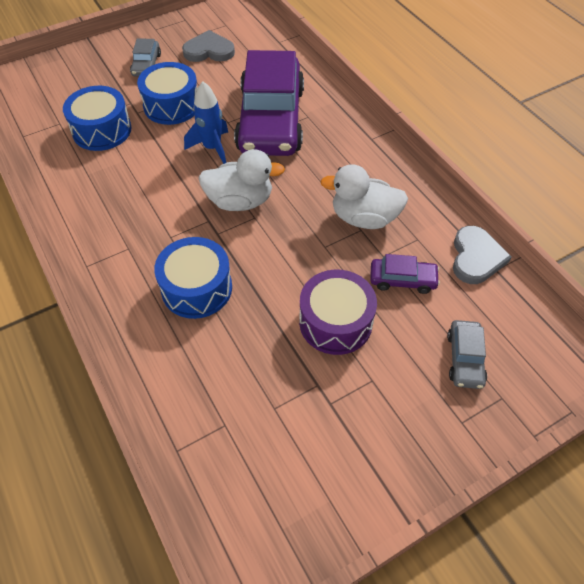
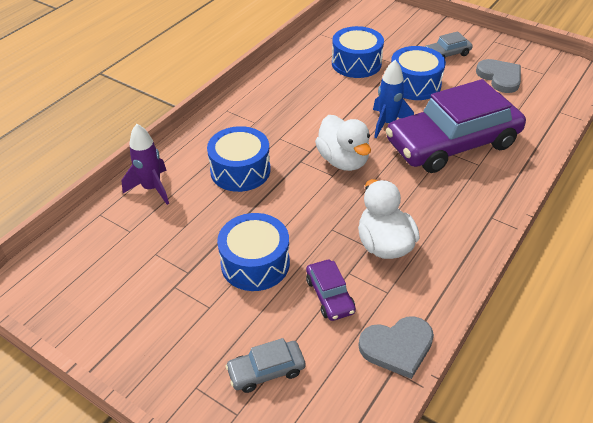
camera: 65 degrees right, 10 degrees down
(168, 382) = (152, 188): none -> purple rocket
(335, 322) = (255, 263): purple drum -> blue drum

